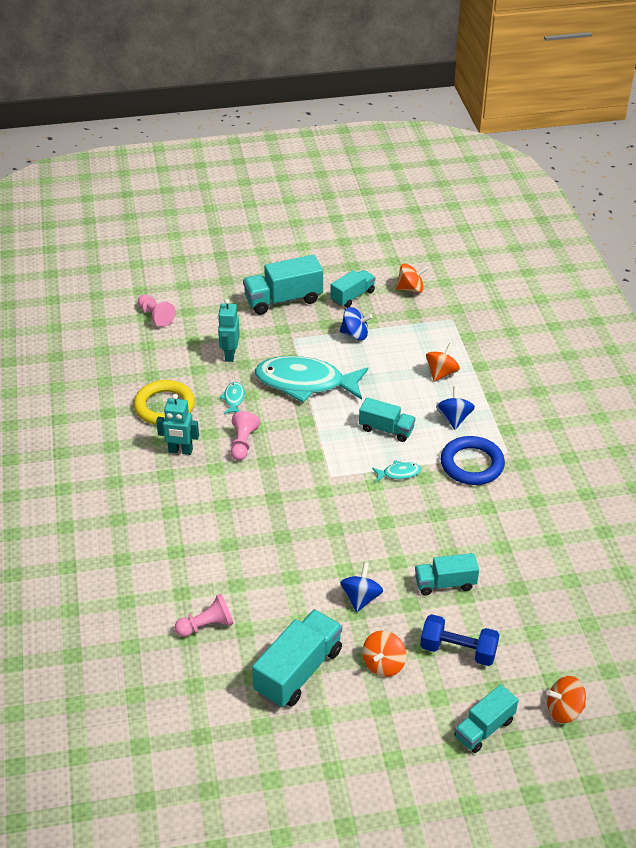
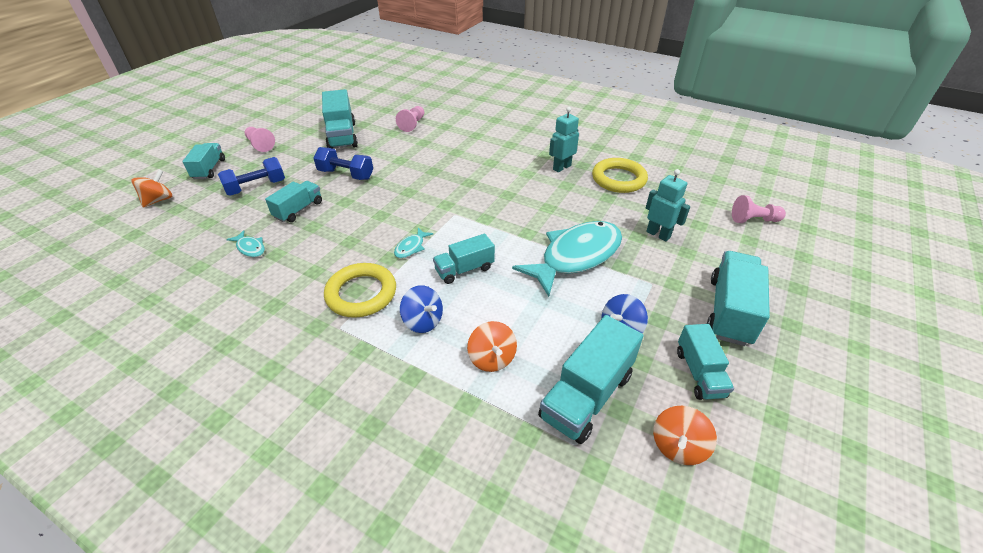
camera: 130 degrees right, 0 degrees up
(234, 399) = (594, 211): turquoise fish -> turquoise fish (250, 248)
(243, 443) = (538, 193): pink pawn -> pink pawn (260, 145)
(361, 598) = (346, 174): blue spinning top -> blue dumbbell
(383, 664) = (298, 160): orange spinning top -> none
(419, 327) = (586, 395): none -> turquoise truck
(472, 464) = (361, 293): blue ring -> yellow ring

